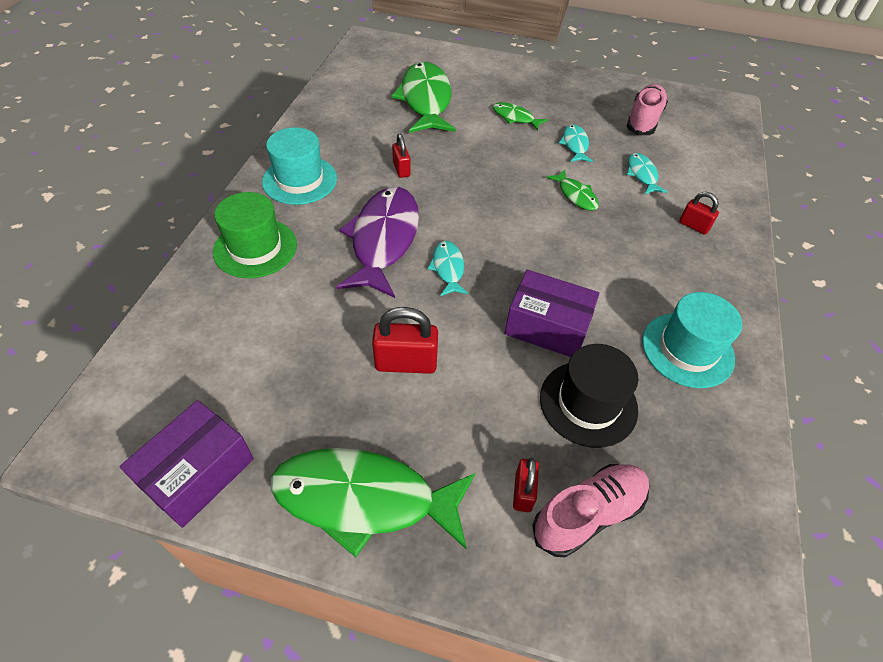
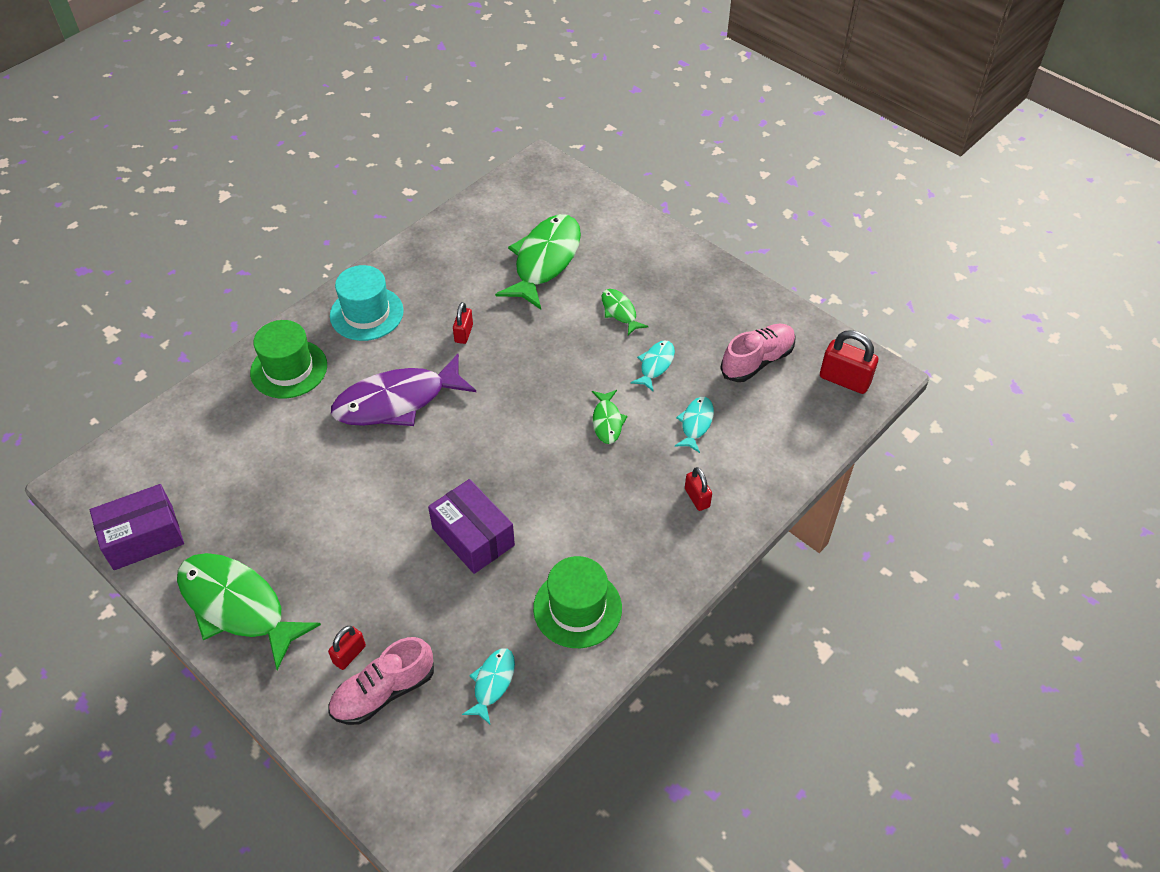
camera: 30 degrees right, 0 degrees up
(384, 240) = (397, 401): purple fish -> purple fish turned 150 degrees counterclockwise
(406, 363) = (337, 518): red padlock -> red padlock (844, 380)
(448, 268) = (431, 450): turquoise fish -> turquoise fish (492, 683)
(588, 403) = (453, 613): black hat -> none
(588, 514) = (383, 692): pink shoe -> pink shoe turned 150 degrees clockwise
(687, 349) = (577, 608): turquoise hat -> green hat

